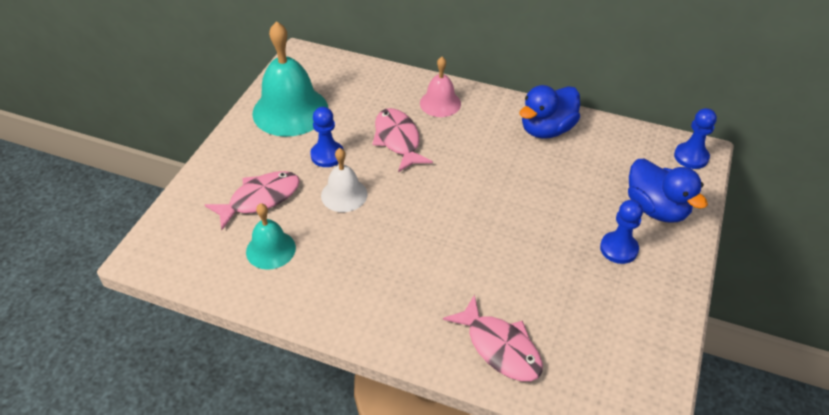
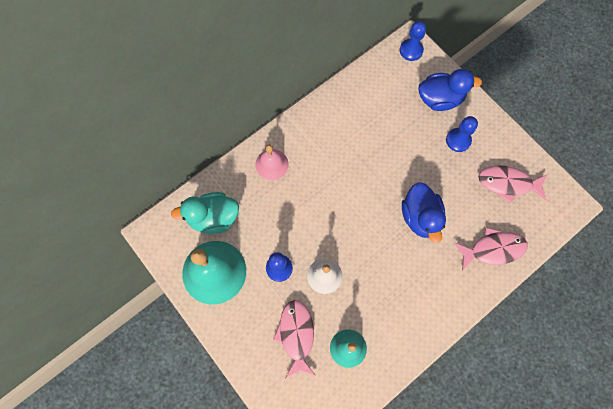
camera: 60 degrees left, 25 degrees up
(347, 87) = (213, 218): none -> turquoise duck
(398, 140) = (292, 213): pink fish -> pink fish (508, 183)
(547, 129) = (339, 114): blue duck -> blue duck (420, 217)

